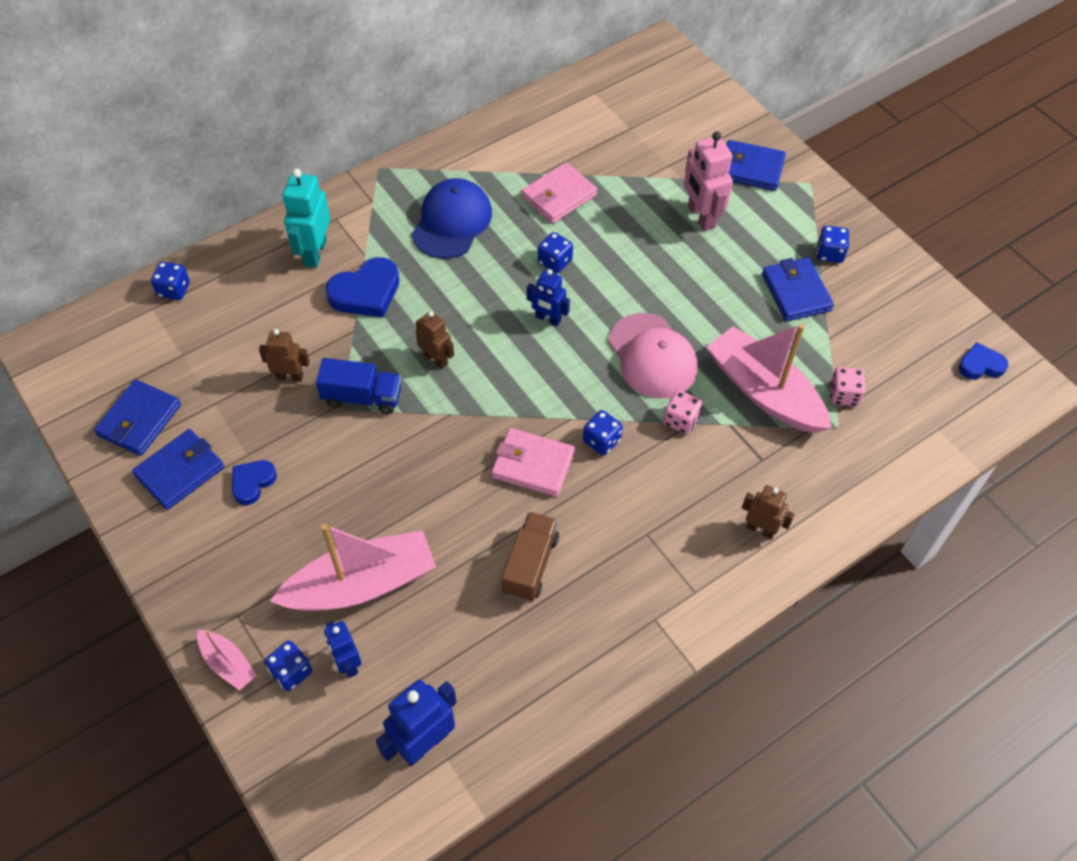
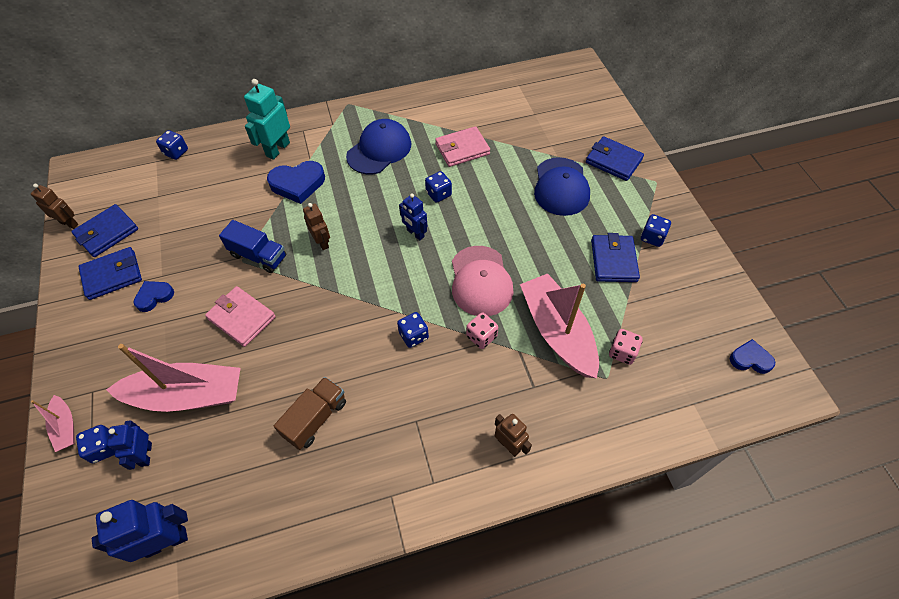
camera: 20 degrees right, 0 degrees up
(290, 376) = (218, 228): brown robot -> brown robot (69, 223)
(533, 465) = (354, 339): pink wallet -> pink wallet (242, 318)
(701, 216) = (561, 187): pink robot -> blue cap

